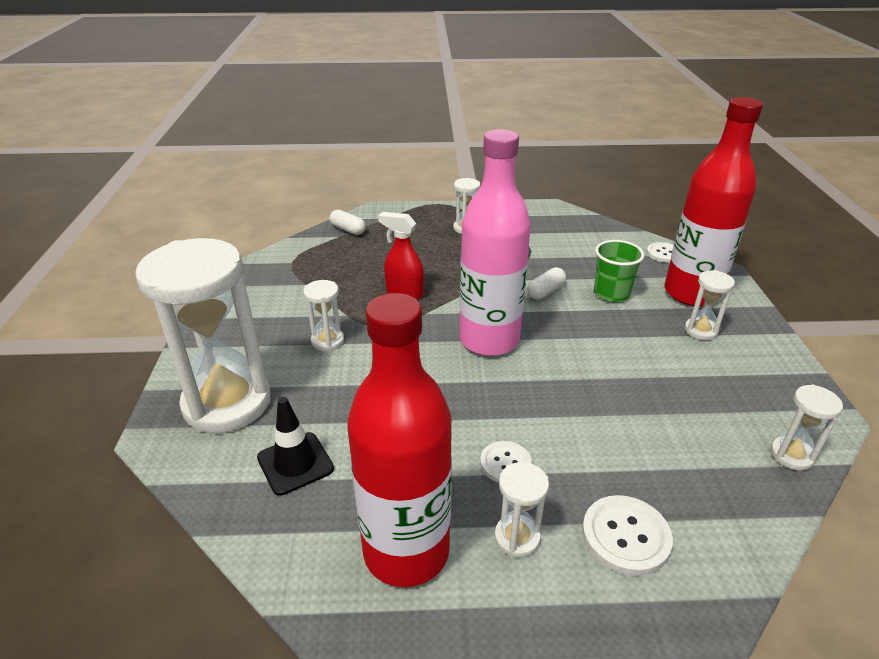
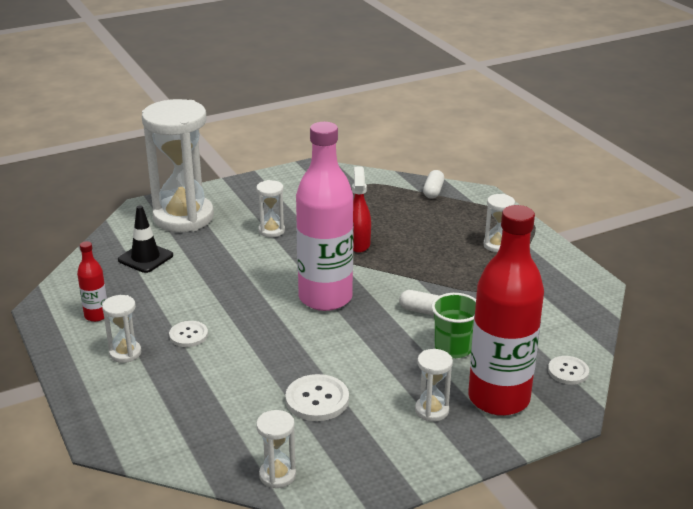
camera: 65 degrees right, 5 degrees down
(406, 551) = (96, 315): red bottle -> red bottle, size x0.44
(625, 536) = (147, 397): white button -> white button (317, 399)

